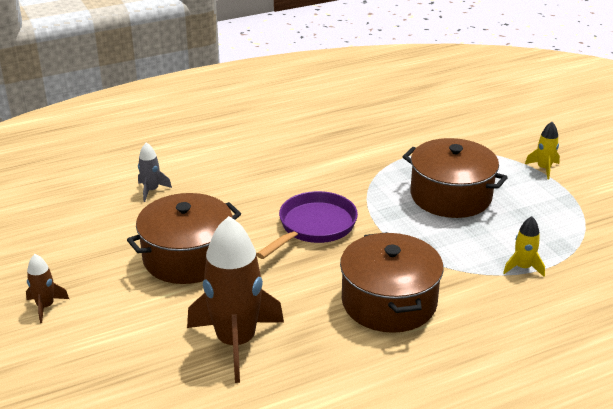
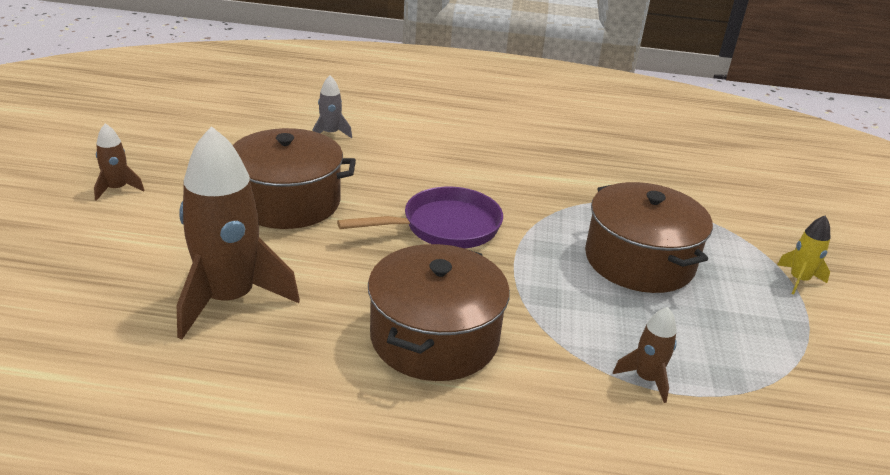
camera: 30 degrees right, 0 degrees up
(523, 268) = (646, 379): yellow rocket -> brown rocket

